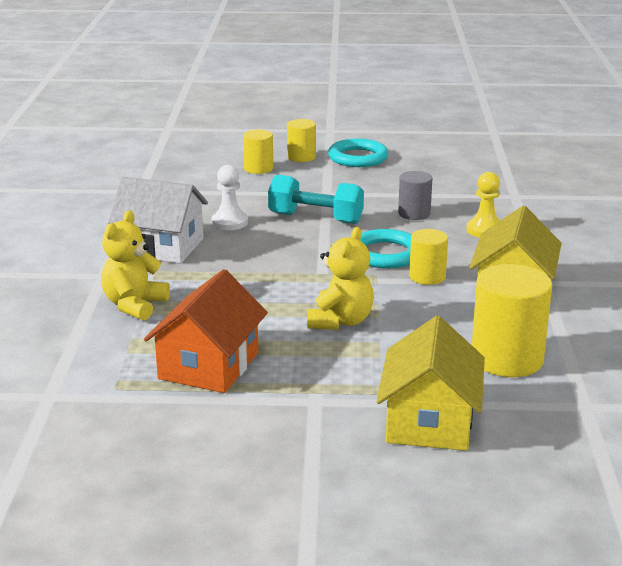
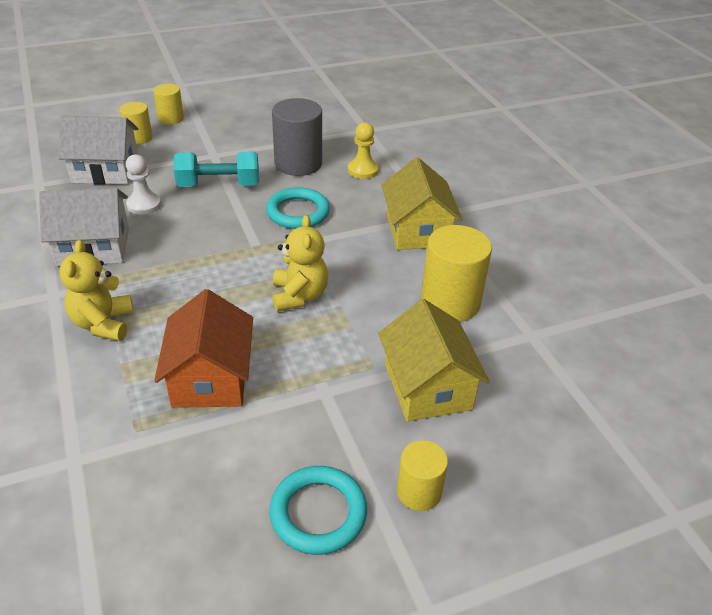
camera: 25 degrees left, 15 degrees up
(209, 190) = (106, 170): none -> white house
(358, 157) = (220, 111): turquoise ring -> turquoise ring (318, 513)
(414, 213) = (298, 163): grey cylinder -> grey cylinder, size x1.73
(427, 277) = (344, 229): yellow cylinder -> yellow cylinder (419, 492)

